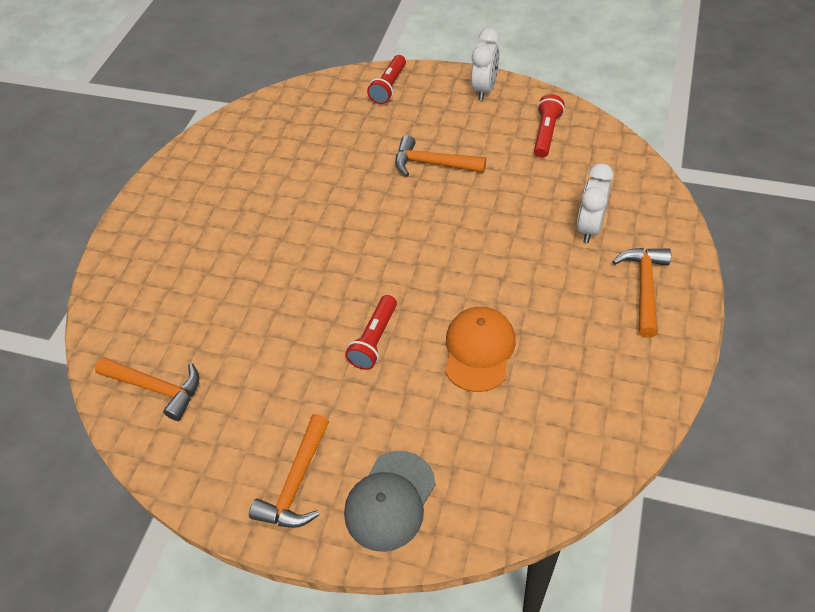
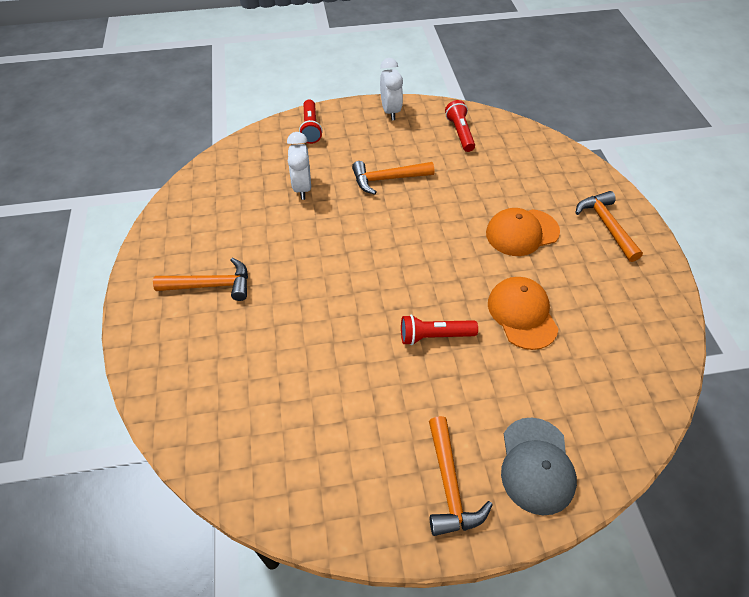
camera: 30 degrees left, 0 degrees up
(156, 388) = (263, 453): orange hammer -> orange hammer (211, 285)
(374, 340) = (434, 336): red flashlight -> red flashlight turned 90 degrees clockwise
(539, 264) = (522, 232): none -> orange cap
(589, 227) = (539, 193): white clock -> white clock (302, 188)

